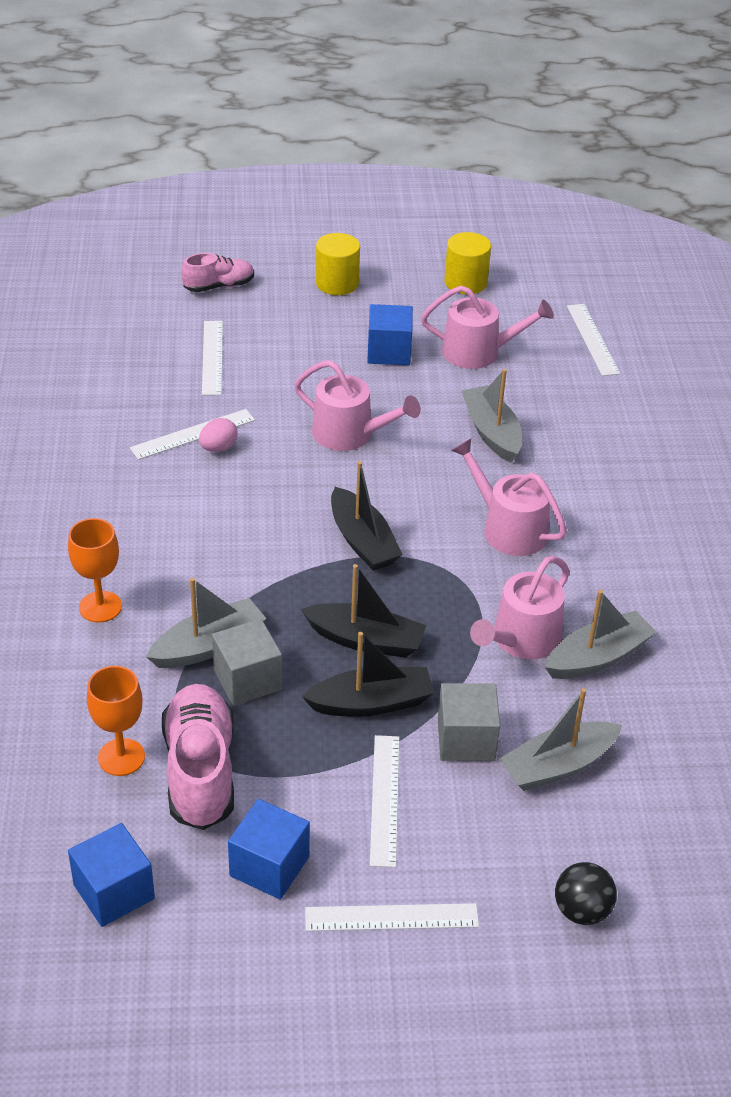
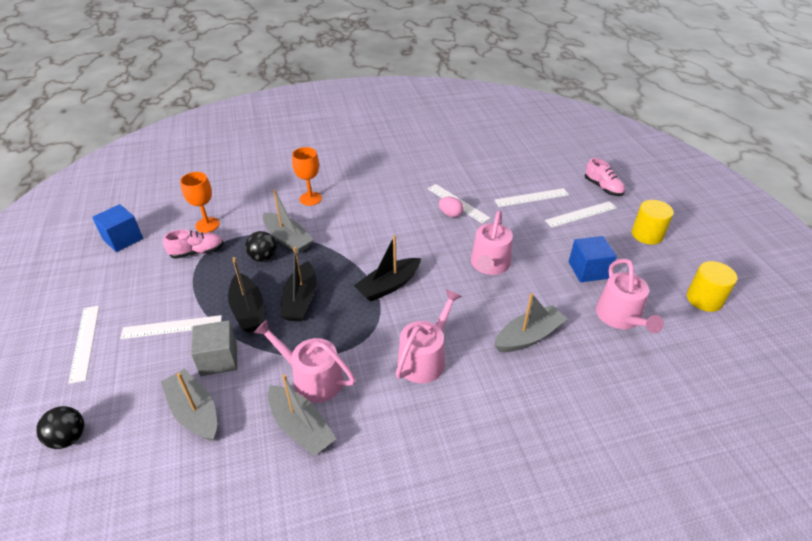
camera: 80 degrees right, 0 degrees up
(200, 771) = (197, 252): pink shoe -> pink shoe, size x0.60
(247, 679) = (263, 257): grey cube -> black ball
(269, 866) = (130, 288): blue cube -> none
(592, 339) = (690, 389): white ruler -> white ruler (581, 214)

